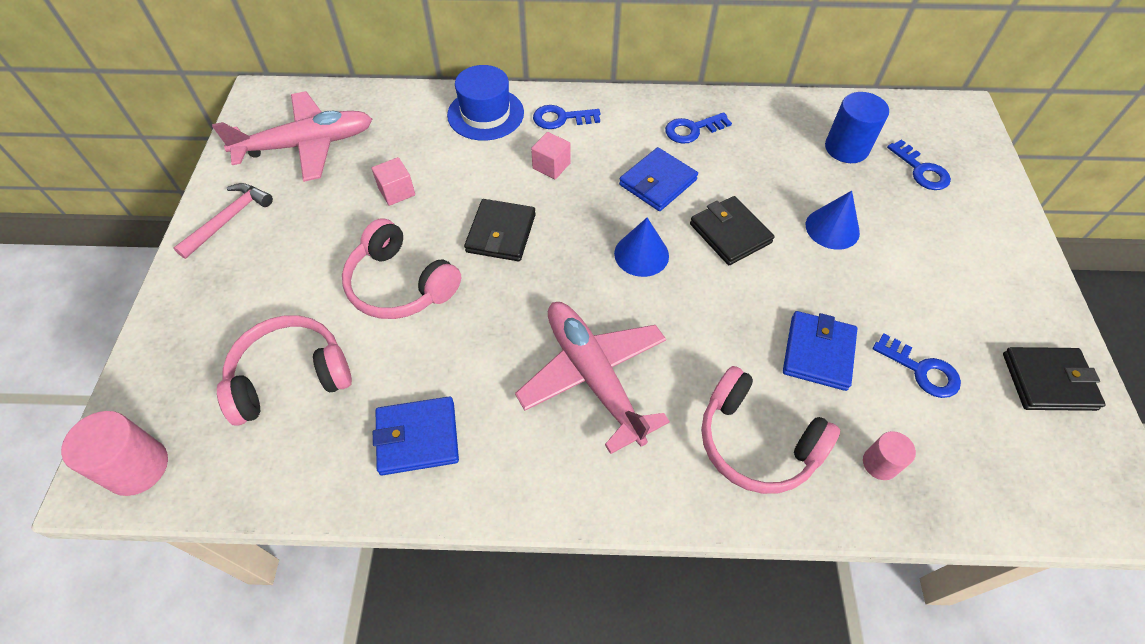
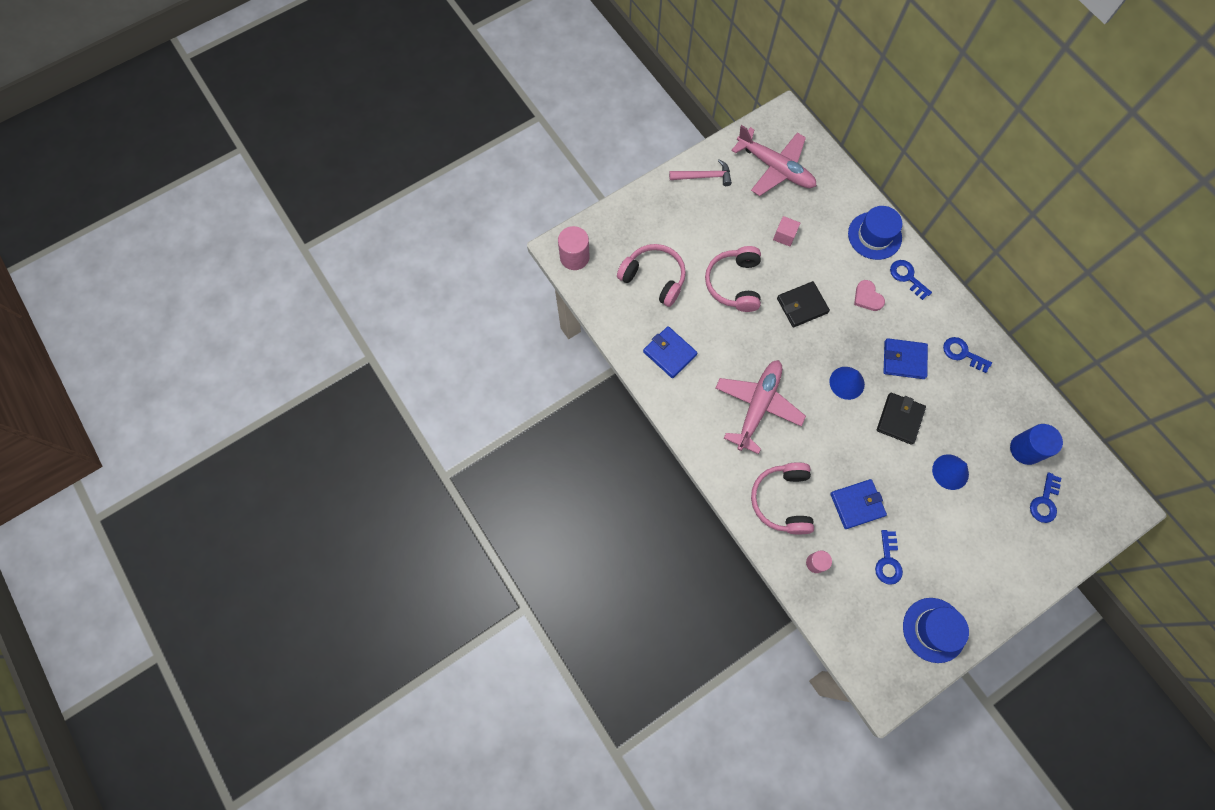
camera: 55 degrees right, 15 degrees up
(551, 166) = (867, 297): pink cube -> pink heart
(1048, 381) = (934, 630): black wallet -> blue hat

